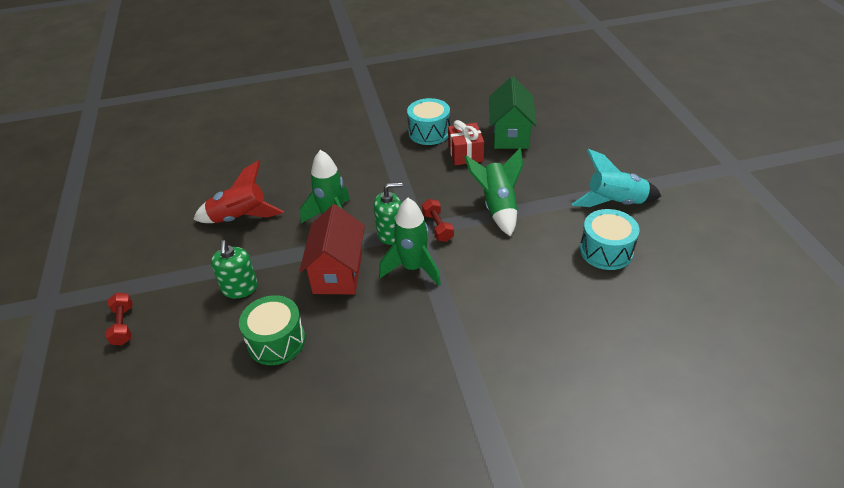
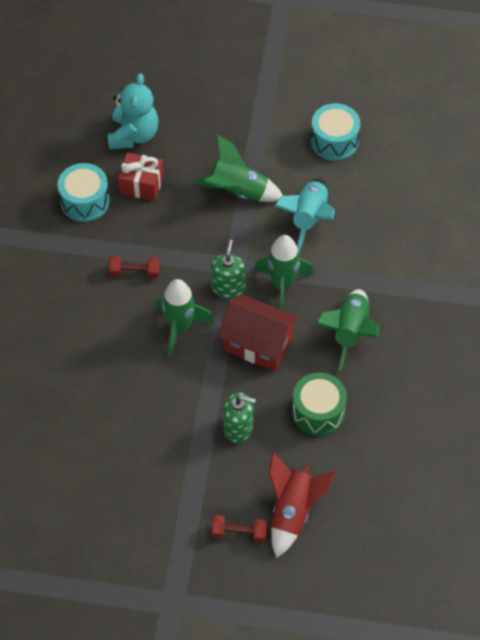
camera: 70 degrees left, 15 degrees up
(240, 218) = (133, 409): red rocket -> red rocket (293, 512)
(382, 336) = (349, 332): none -> green rocket
(437, 227) = (239, 248): red dumbbell -> red dumbbell (134, 272)
(510, 135) = (133, 135): green house -> turquoise teddy bear
(615, 203) = (281, 105): turquoise rocket -> turquoise rocket (308, 219)

